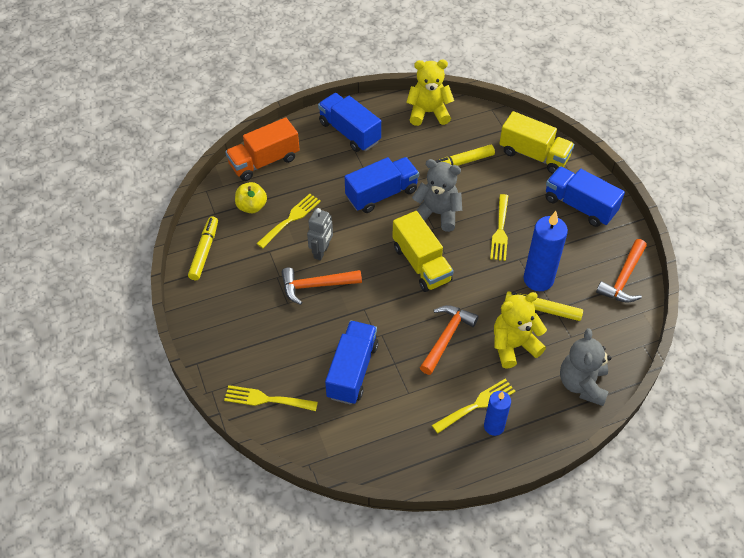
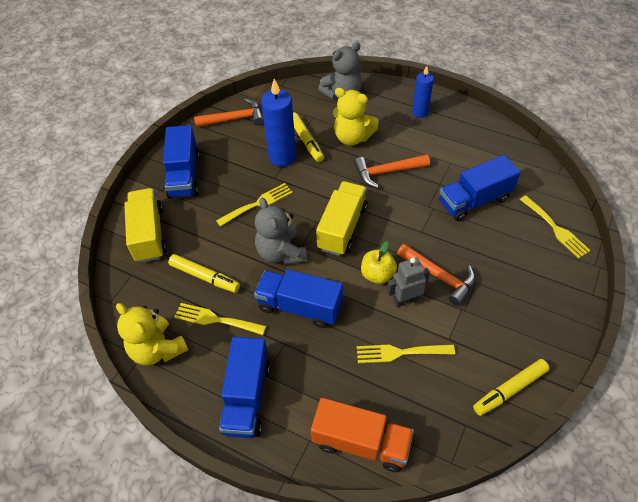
camera: 130 degrees left, 0 degrees up
(252, 206) = (423, 399): yellow apple -> yellow apple (377, 274)
(477, 405) = (416, 128): yellow fork -> yellow fork (216, 319)

